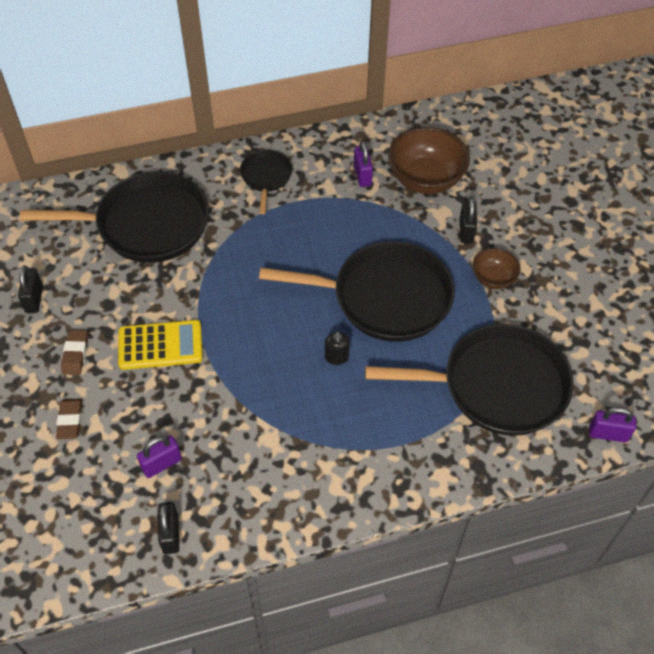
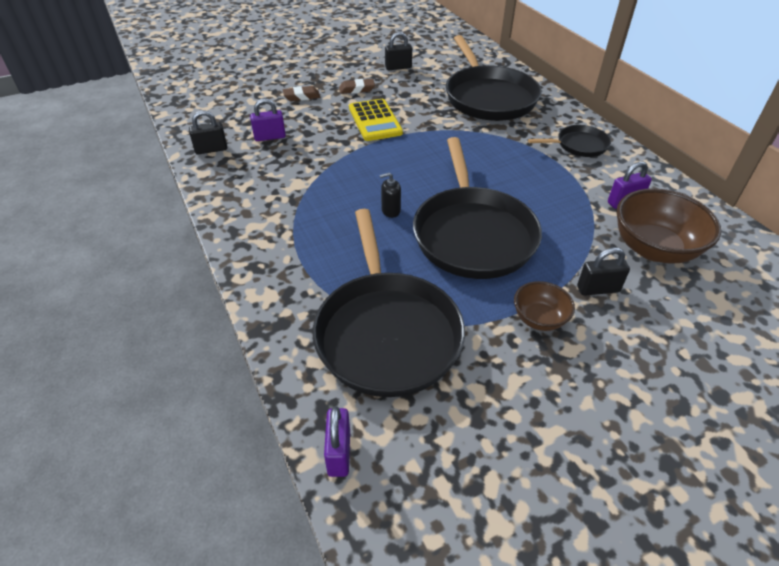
camera: 80 degrees right, 10 degrees down
(161, 464) = (270, 137): purple padlock -> purple padlock turned 60 degrees counterclockwise

